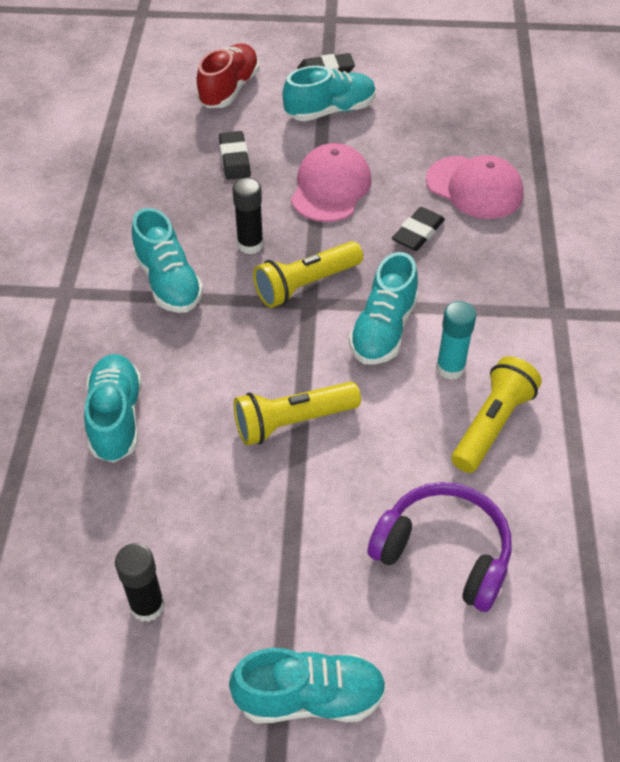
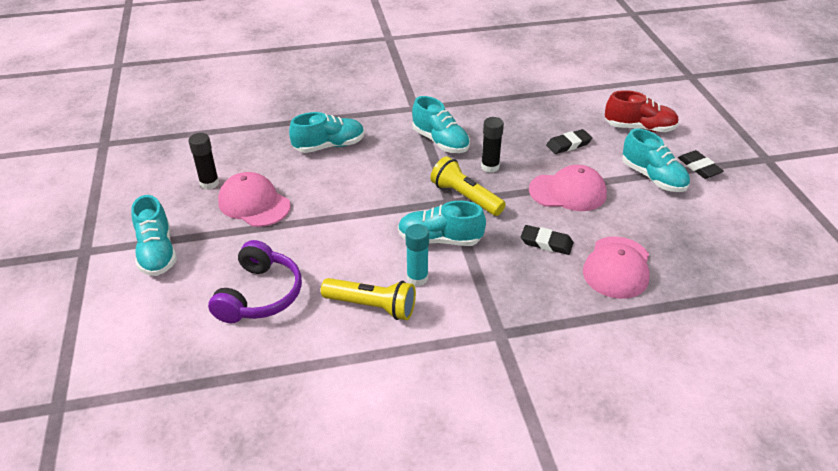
camera: 75 degrees right, 10 degrees down
(168, 282) = (440, 141): turquoise shoe -> turquoise shoe turned 90 degrees counterclockwise
(229, 541) = (254, 203): none -> pink cap
(292, 422) = (346, 212): yellow flashlight -> none

